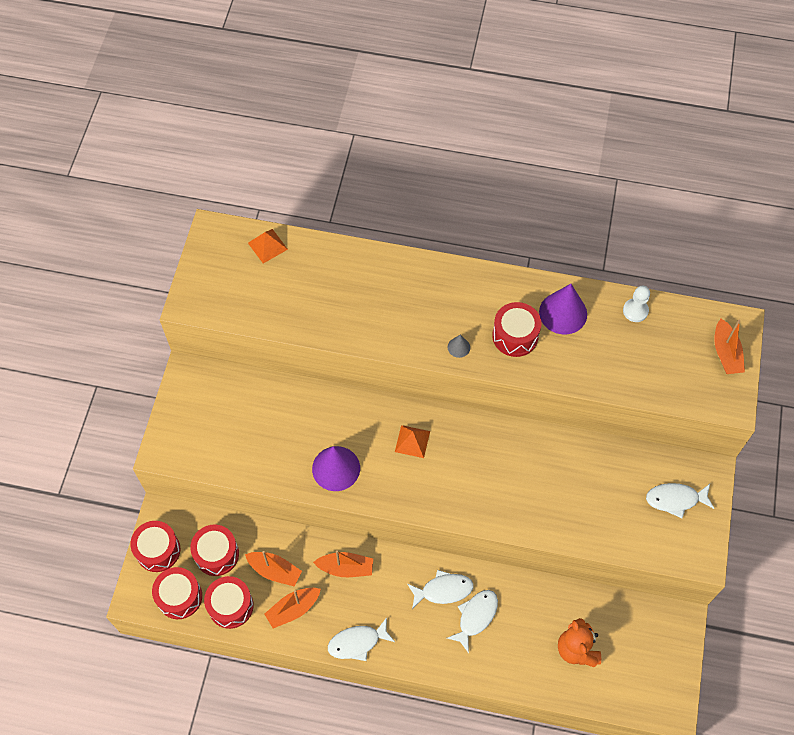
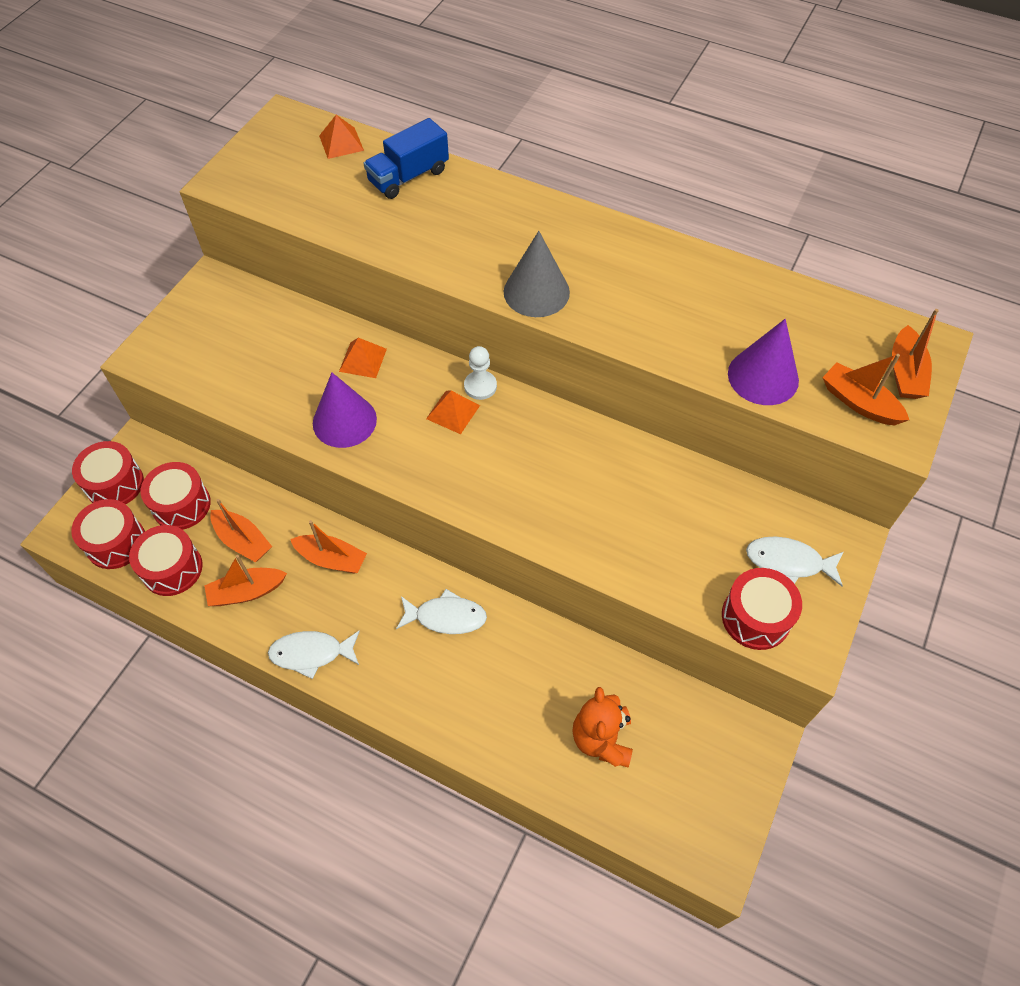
camera: 15 degrees right, 5 degrees down
(331, 266) = (408, 176): none -> blue truck
(331, 414) = (363, 360): none -> orange pyramid
(458, 347) = (536, 292): grey cone -> grey cone, size x2.15
(475, 617) = (477, 661): white fish -> none
(515, 336) = (615, 294): red drum -> red drum (756, 617)
(563, 313) = (688, 282): purple cone -> purple cone (763, 376)
(635, 311) = (788, 299): white pawn -> white pawn (480, 386)
(700, 384) = (859, 402): none -> orange boat

